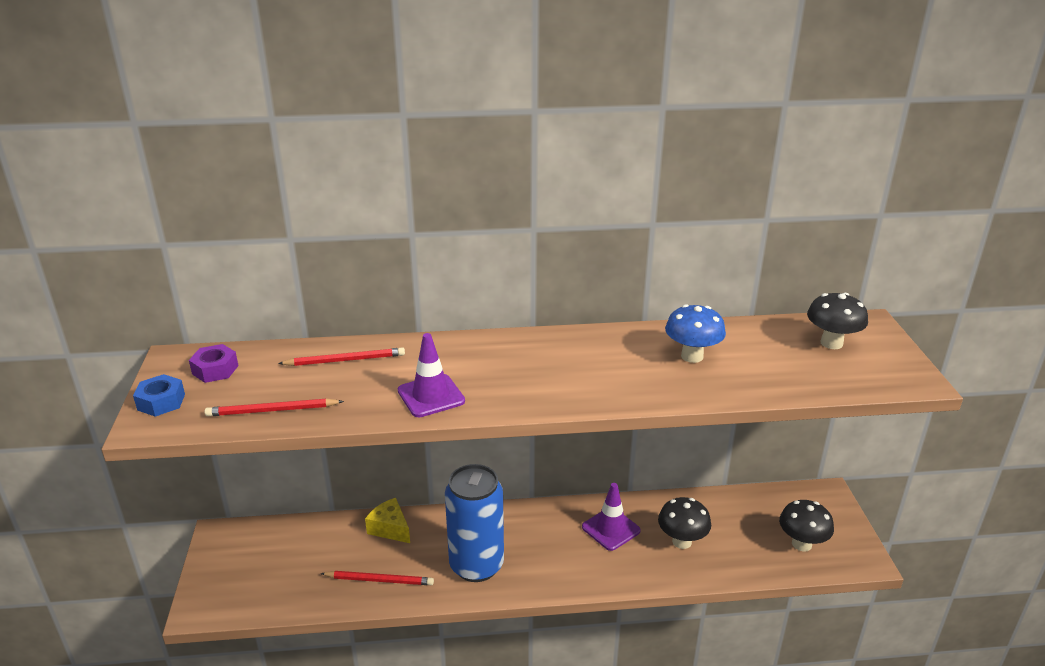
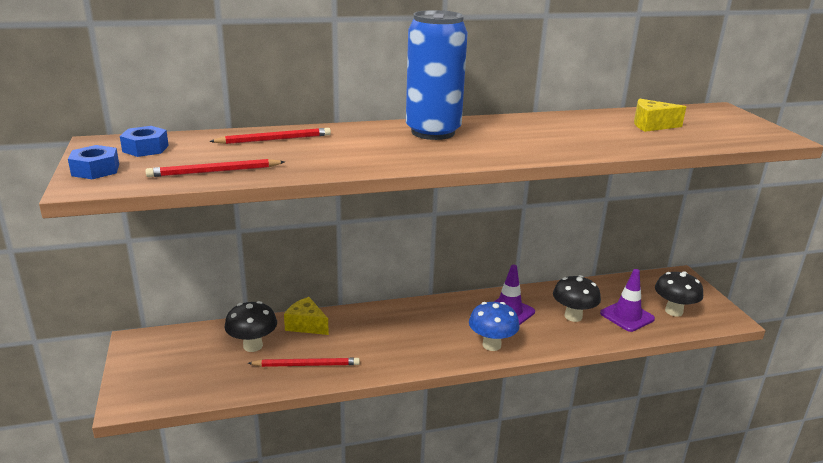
camera: 10 degrees left, 5 degrees down
(215, 370) = (145, 148): purple nut -> blue nut
(431, 396) = (367, 158): purple traffic cone -> purple traffic cone (627, 316)
(476, 565) = (396, 347): blue can -> blue can (433, 132)
(692, 356) = (588, 129): blue mushroom -> blue mushroom (491, 345)
(769, 352) = (651, 125): none -> yellow cheese
(831, 343) = (698, 119): black mushroom -> black mushroom (253, 346)

